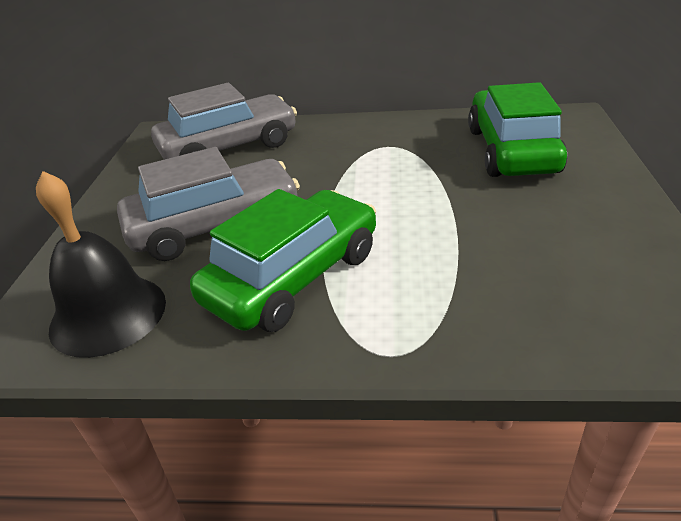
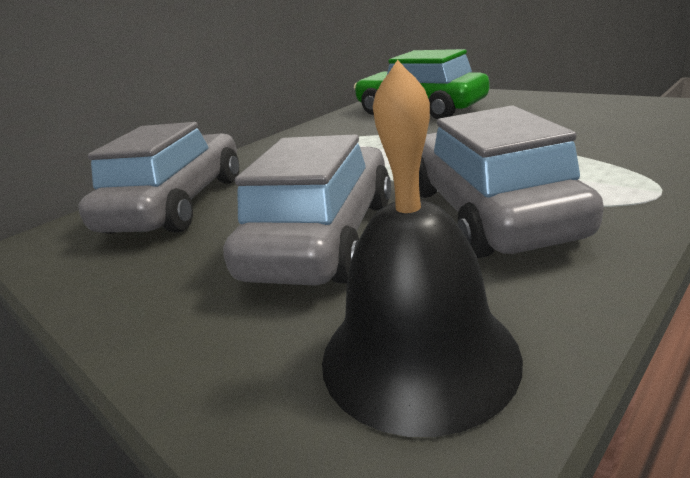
camera: 50 degrees left, 10 degrees down
(293, 277) = (488, 212): green car -> grey car

